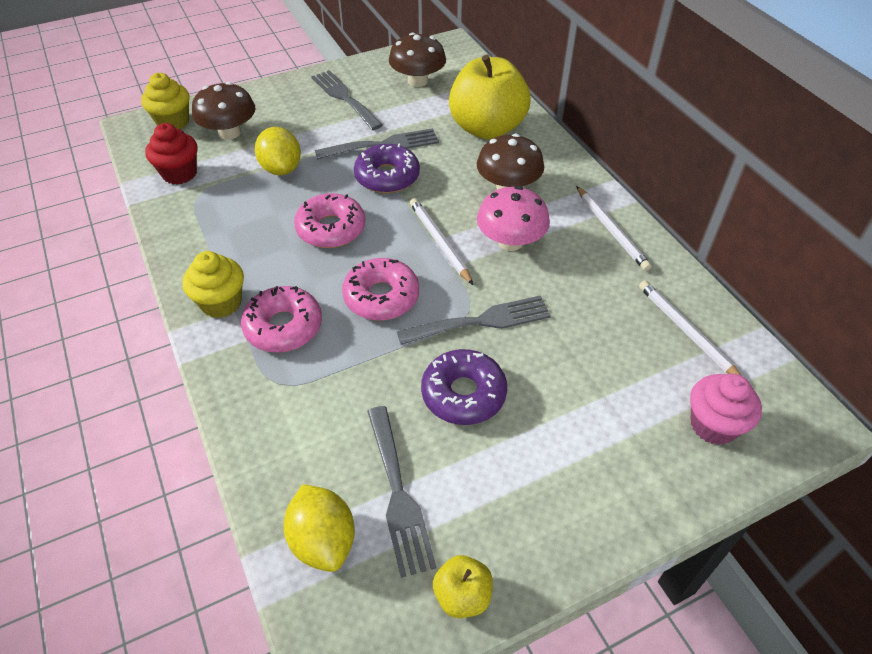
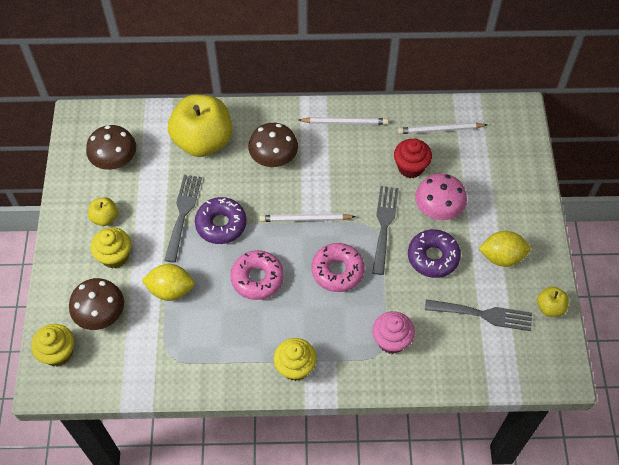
camera: 65 degrees left, 10 degrees up
(179, 173) = (134, 363): red cupcake -> red cupcake (410, 167)
(283, 327) = (335, 335): pink donut -> none
(302, 119) = (115, 256): none -> yellow cupcake
(323, 540) = (496, 360): yellow lemon -> yellow lemon (502, 257)
(344, 98) = (105, 218): grey fork -> yellow apple
(510, 241) = (326, 180): pink mushroom -> pink mushroom (438, 208)
(713, 425) = (503, 153): pink cupcake -> pink cupcake (391, 340)

